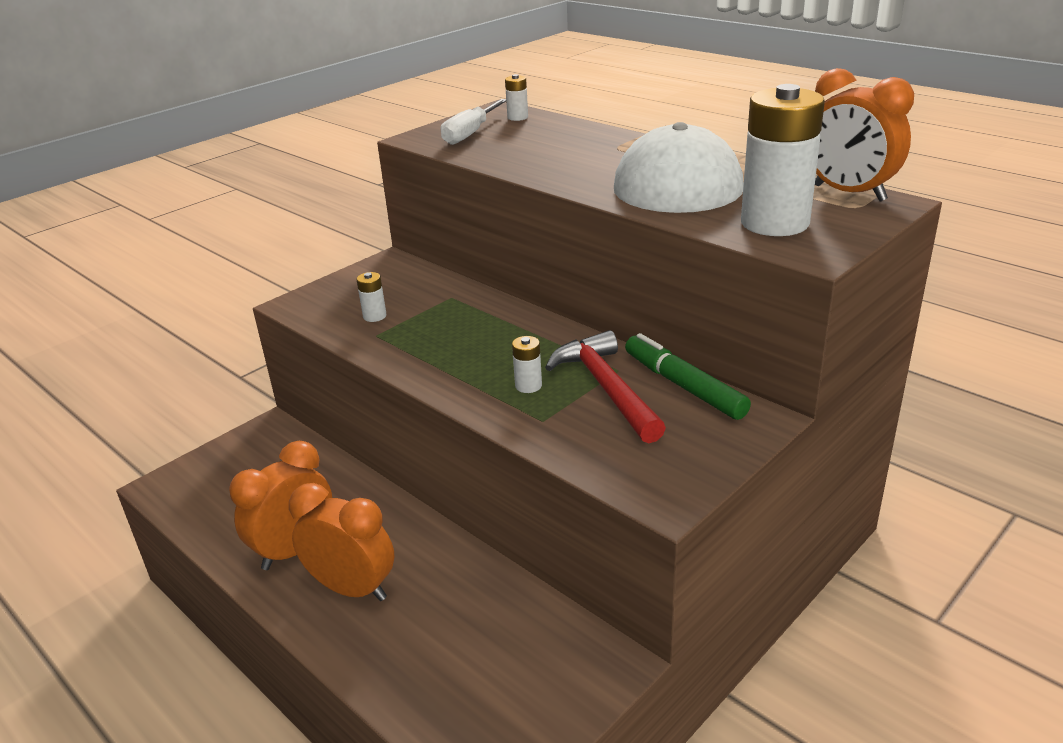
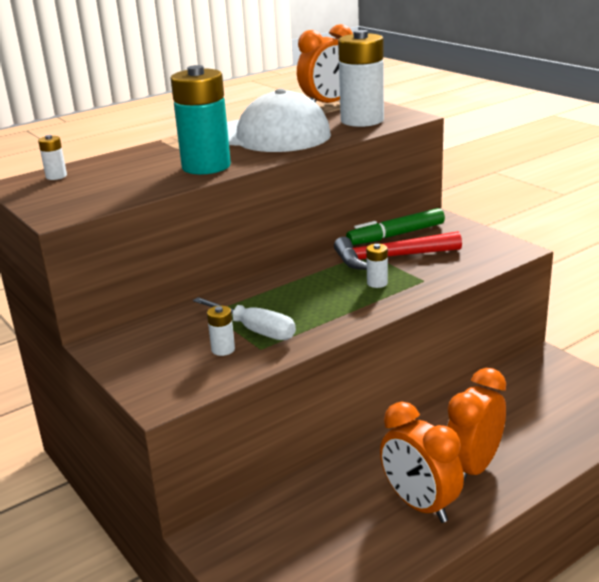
camera: 80 degrees left, 5 degrees down
(470, 134) = (79, 193): white screwdriver -> white screwdriver (256, 330)
(554, 167) = (206, 166): none -> turquoise battery

